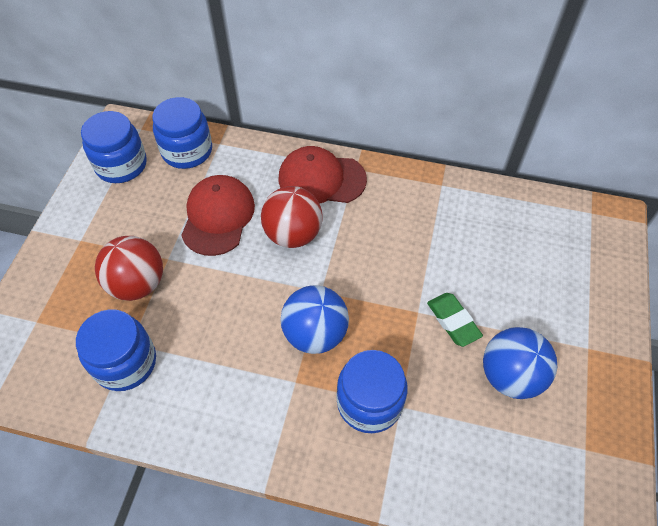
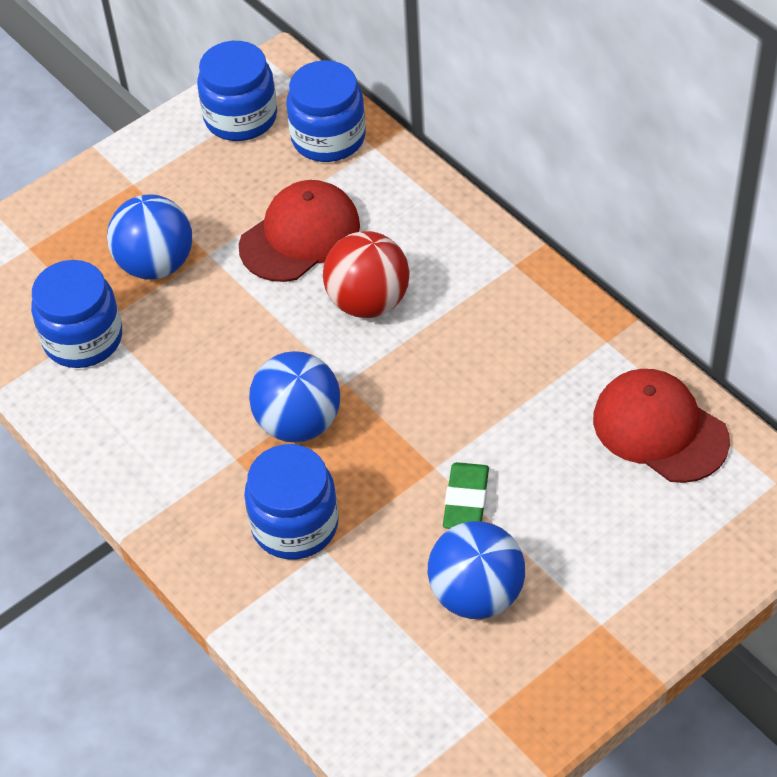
camera: 40 degrees right, 5 degrees down
(138, 284) = (156, 264): red ball -> blue ball
(321, 179) = (460, 254): red cap -> red cap (660, 429)

